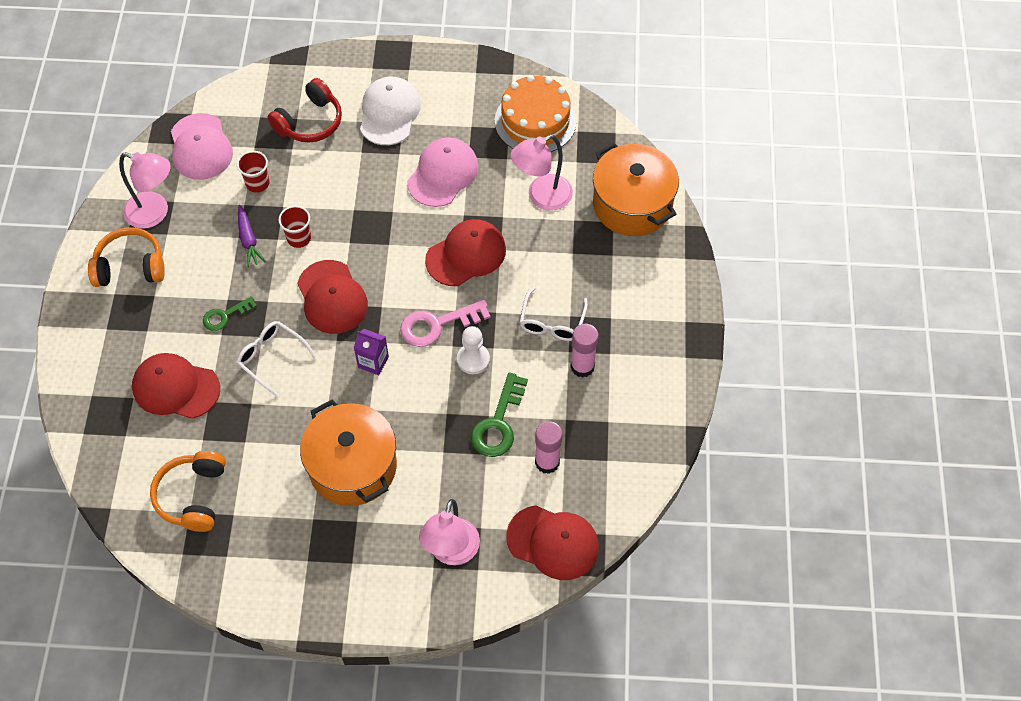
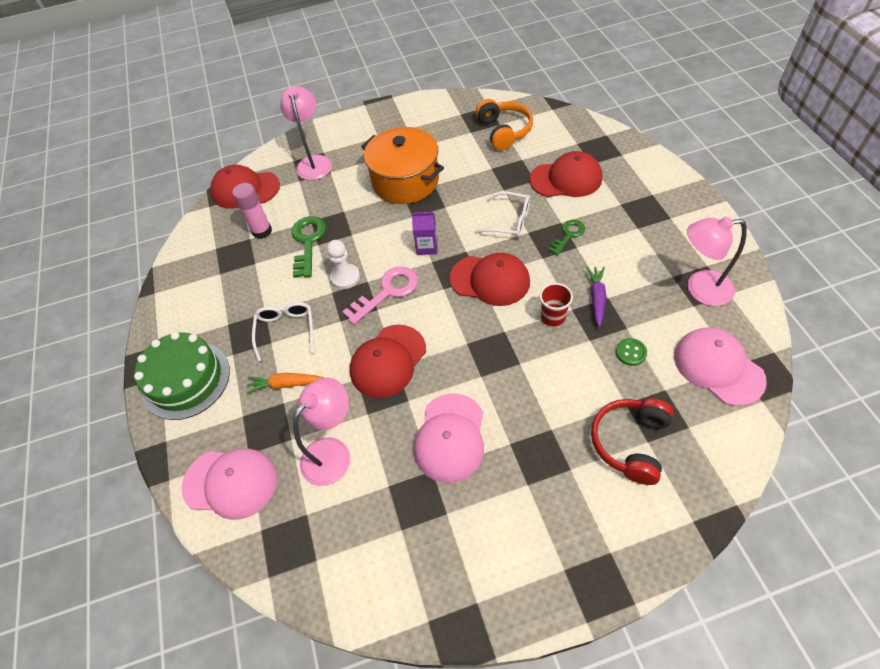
camera: 165 degrees right, 5 degrees down
(130, 266) = (677, 240): orange headphones -> none
(248, 240) = (597, 298): purple carrot -> purple carrot turned 45 degrees clockwise
(257, 183) = (631, 352): red cup -> green button
(332, 297) = (490, 280): red cap -> red cap turned 150 degrees clockwise
(389, 113) = (550, 492): white cap -> none
(535, 121) = (372, 553): orange cake -> none
(567, 268) = (285, 384): none -> orange carrot
(582, 367) = (250, 305): pink glue stick -> none
(632, 204) = (230, 483): orange pot -> pink cap
(660, 308) = (186, 380): none -> green cake

